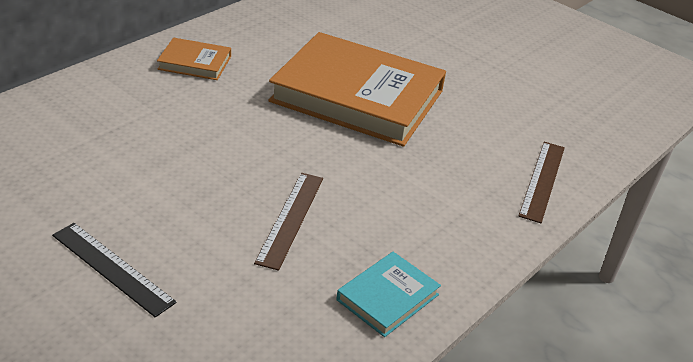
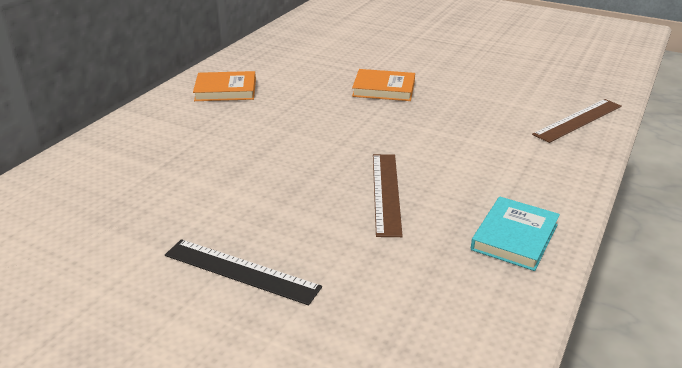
camera: 10 degrees left, 5 degrees down
(357, 96) = (384, 89): orange book -> orange book, size x0.44
(542, 180) = (578, 120): brown ruler -> brown ruler turned 45 degrees clockwise

